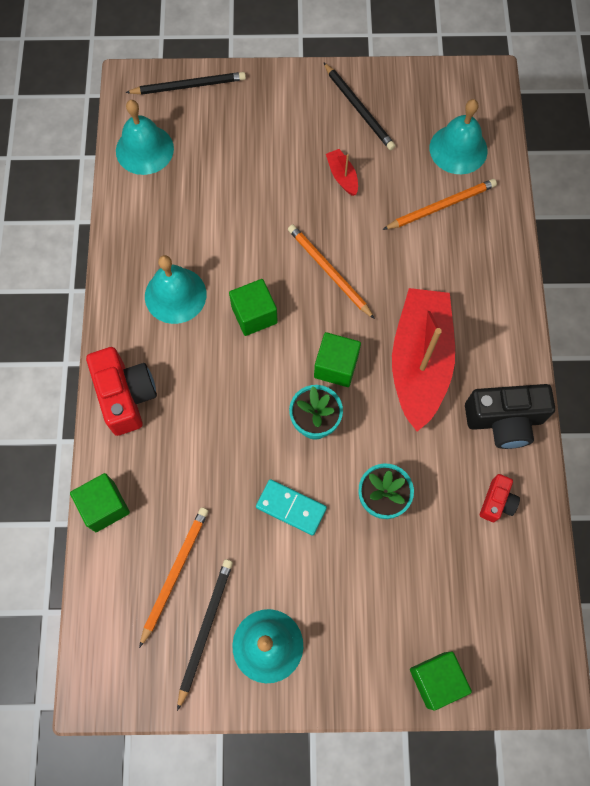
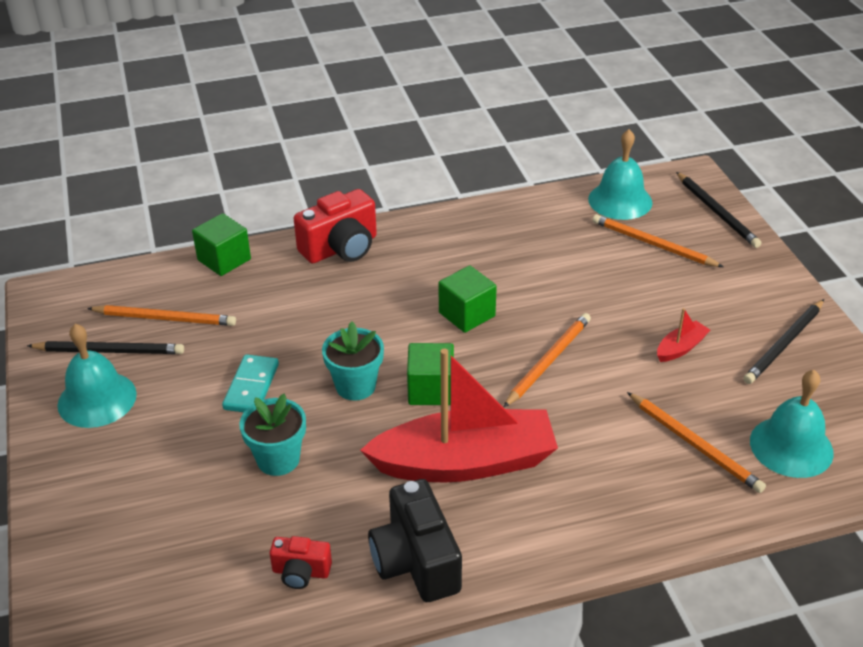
camera: 75 degrees right, 30 degrees down
(175, 295) = (464, 255): turquoise bell -> none
(213, 147) = (653, 244): none -> orange pencil
(436, 680) = (67, 549): green cube -> none

